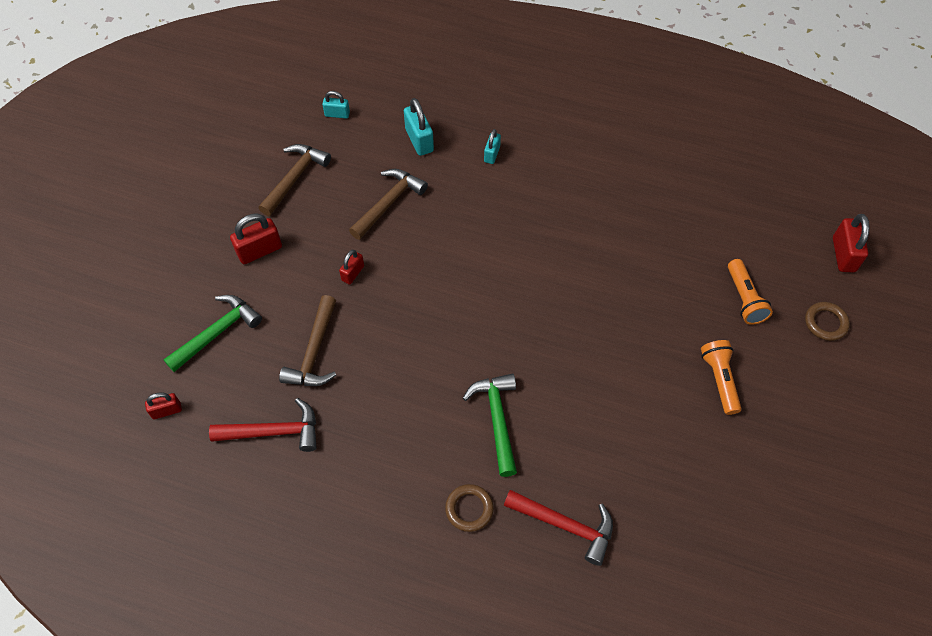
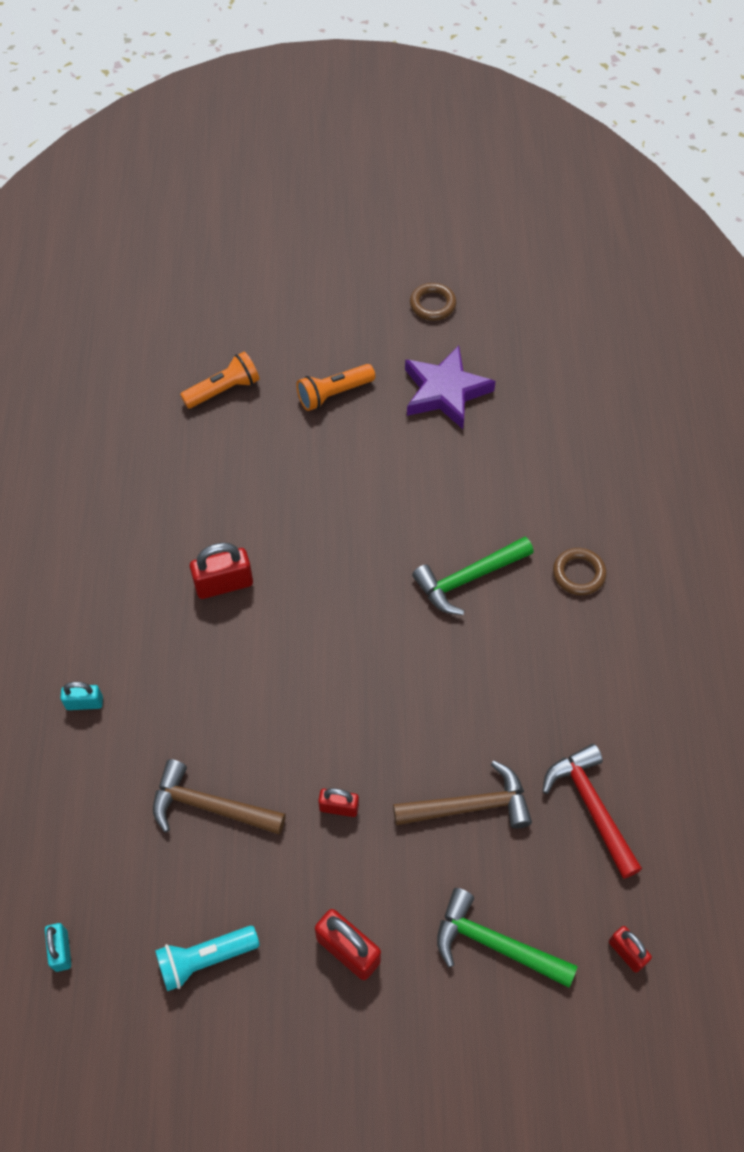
camera: 110 degrees left, 0 degrees up
(295, 178) = (205, 959): brown hammer -> turquoise flashlight
(419, 140) = (83, 808): turquoise padlock -> none
(565, 525) = (552, 486): red hammer -> none
(699, 473) = (445, 392): none -> purple star
(825, 323) = (229, 319): brown ring -> brown ring (432, 304)
(843, 255) = (134, 315): red padlock -> red padlock (224, 584)

